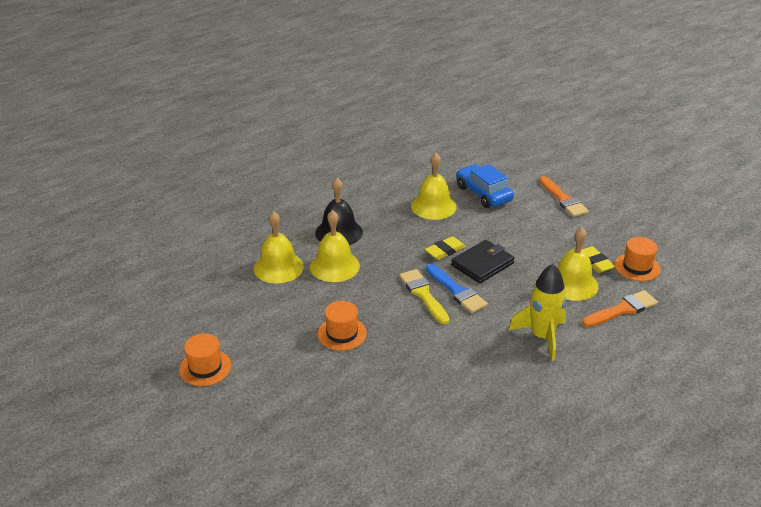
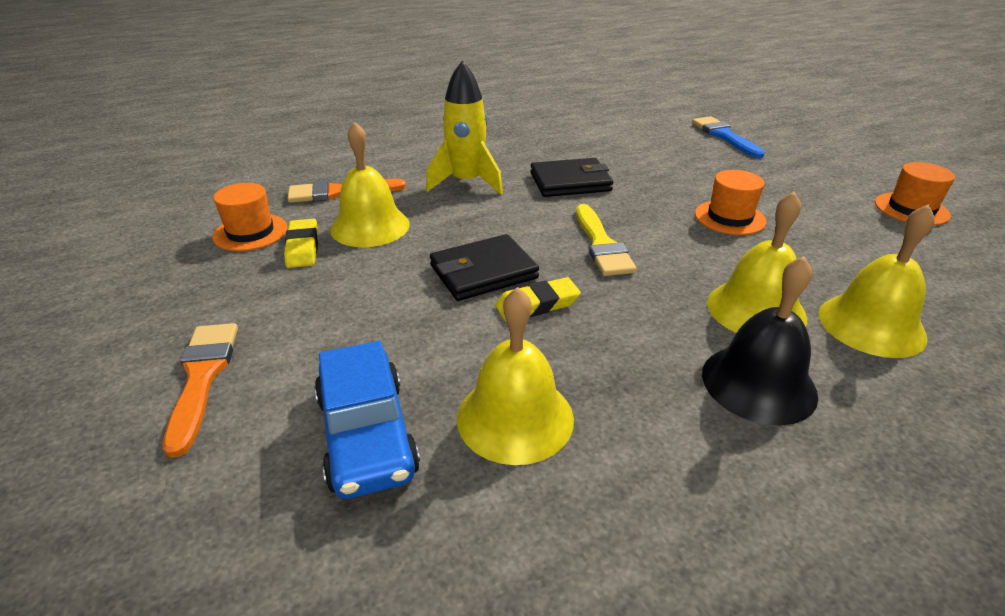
camera: 165 degrees left, 0 degrees up
(456, 291) = (548, 241): blue brush -> blue brush (724, 136)
(464, 352) = (570, 182): none -> black wallet

